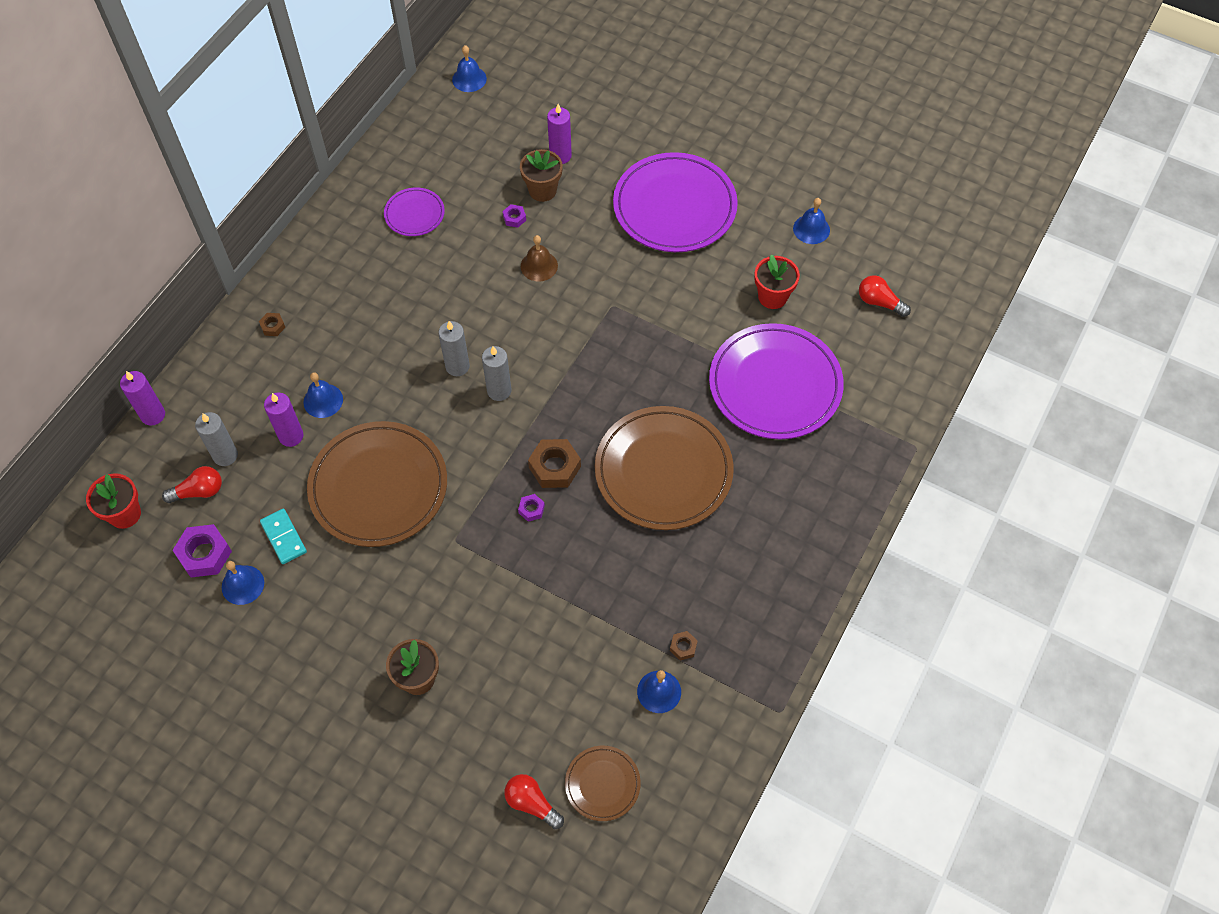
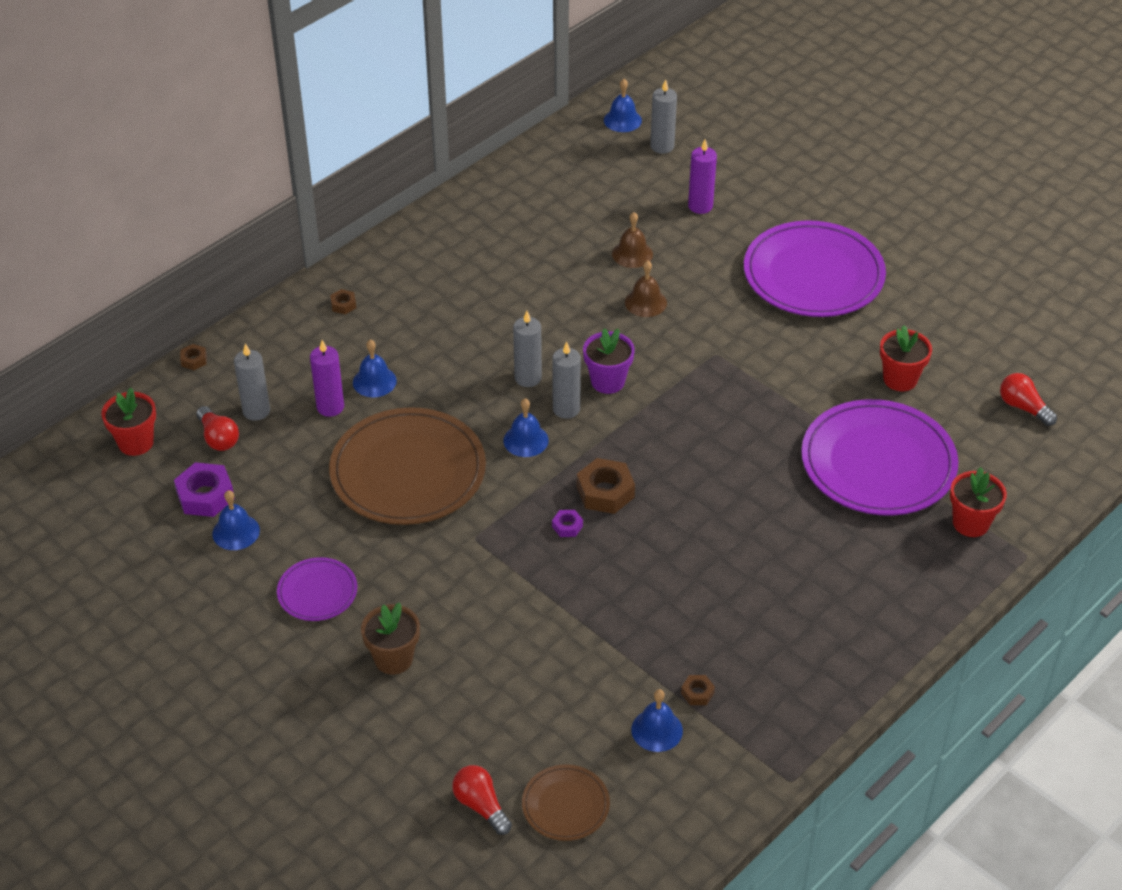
camera: 15 degrees right, 15 degrees down
(153, 415) = (194, 360): purple candle -> brown nut
(199, 491) = (218, 438): red light bulb -> red light bulb turned 60 degrees clockwise
(283, 537) = (292, 497): turquoise domino -> none
(414, 214) = (525, 231): purple plate -> purple plate (317, 592)
(511, 100) = (662, 146): none -> grey candle
(514, 218) = (632, 254): purple nut -> brown bell
(527, 354) = (607, 381): none -> purple flower pot
(542, 190) = (671, 234): brown flower pot -> none
(663, 471) = (726, 520): brown plate -> none
(811, 229) = (963, 323): blue bell -> blue bell (526, 440)
(864, 426) = (970, 523): none -> red flower pot

